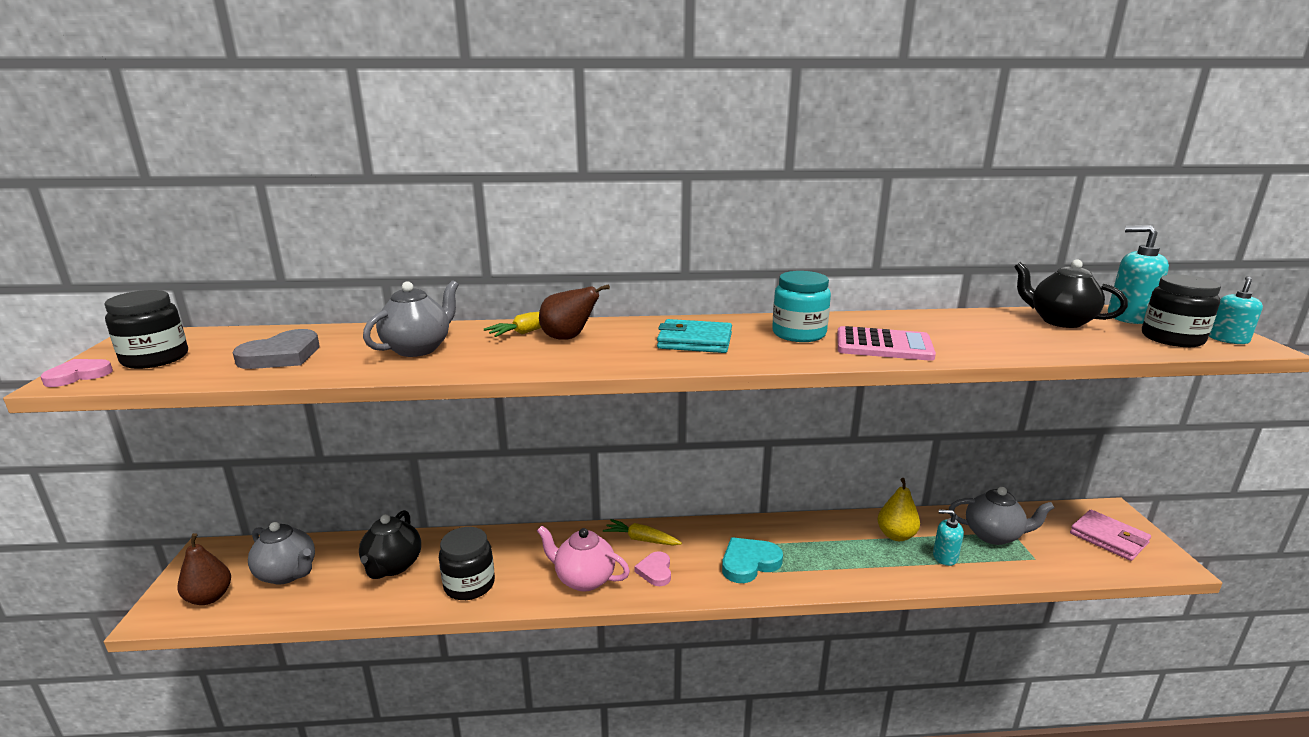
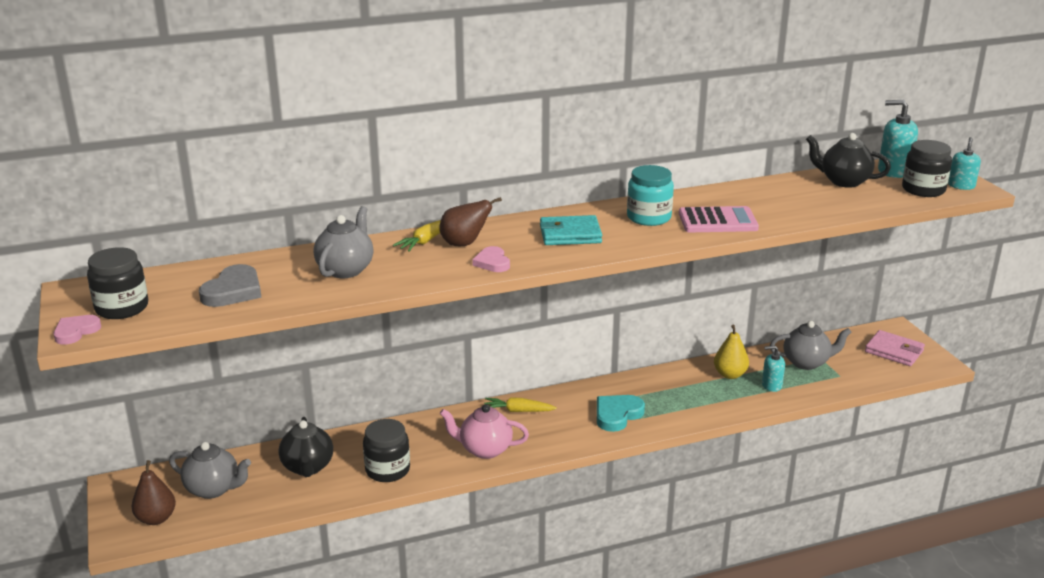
camera: 15 degrees left, 5 degrees up
(655, 571) = (542, 433): pink heart -> pink heart (492, 262)

